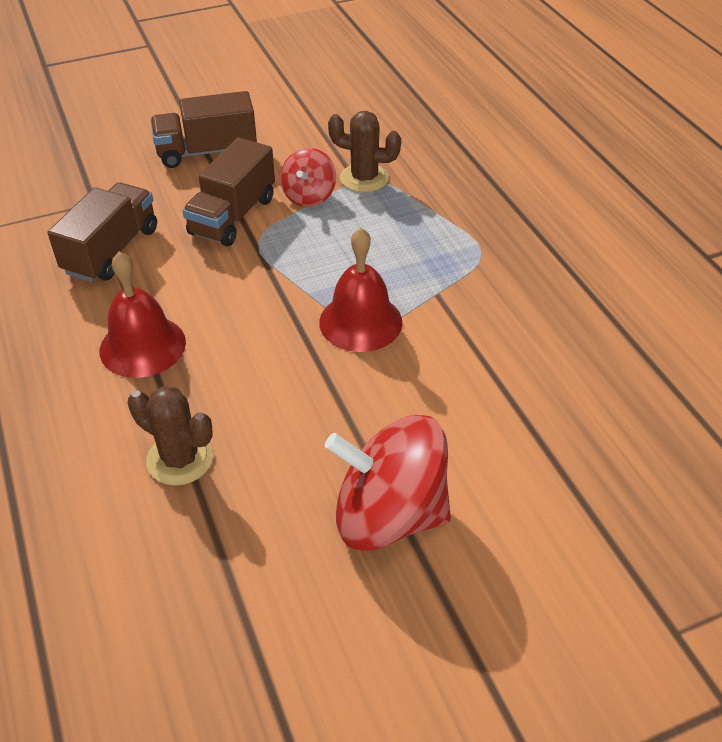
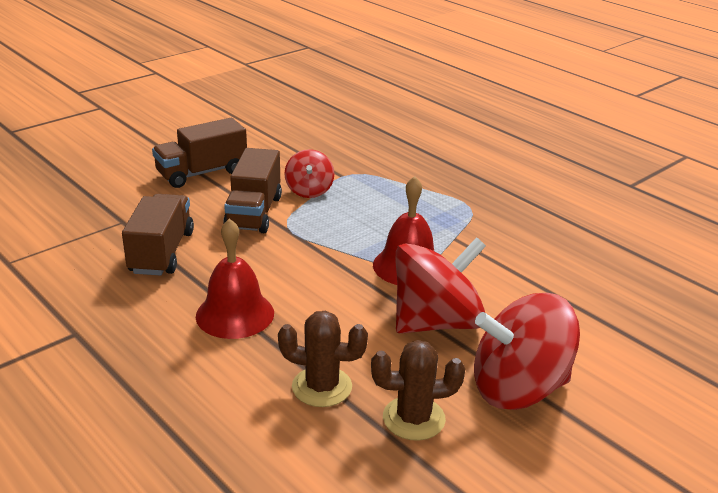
camera: 20 degrees left, 15 degrees down
(348, 405) = (436, 322): none -> red spinning top
(364, 178) = (346, 173): brown cactus -> brown cactus (413, 418)

